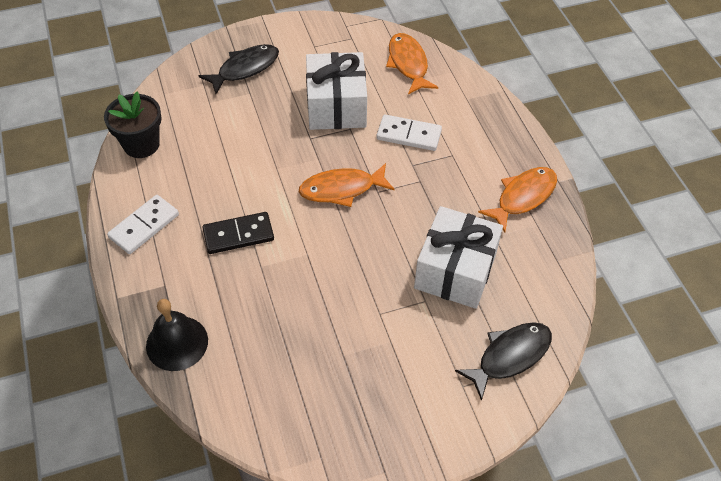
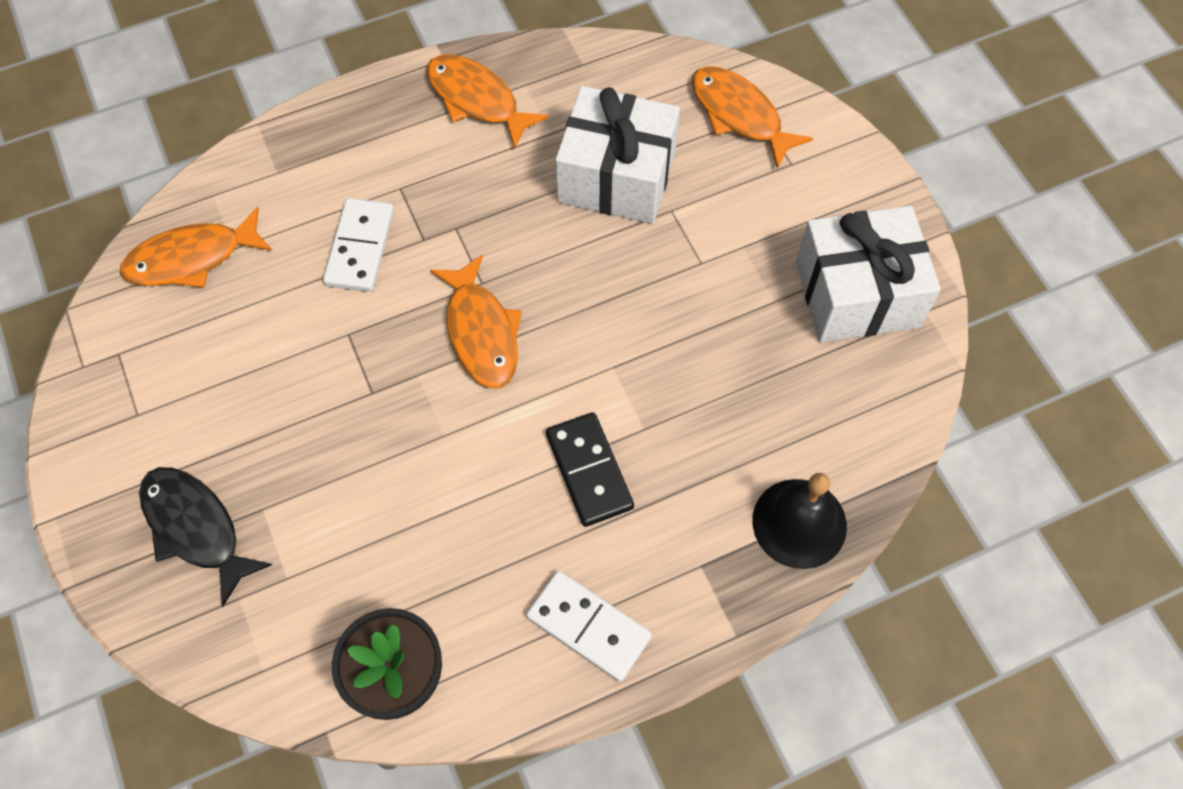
camera: 95 degrees left, 10 degrees up
(336, 106) = (296, 360): white gift -> white gift (857, 294)
(509, 356) = (739, 115): black fish -> orange fish

